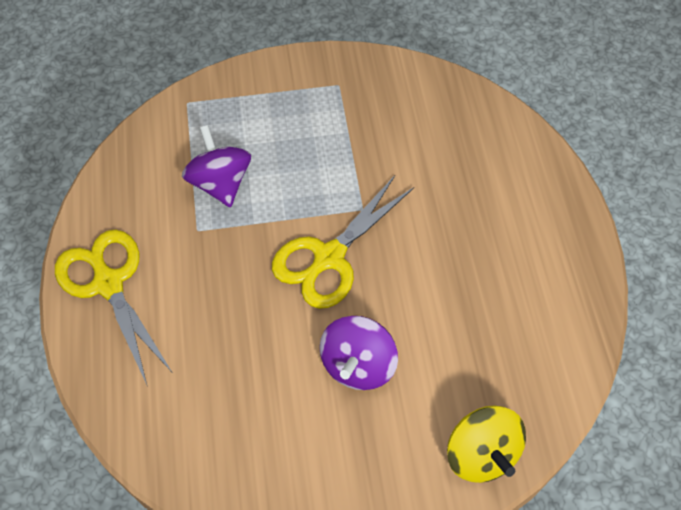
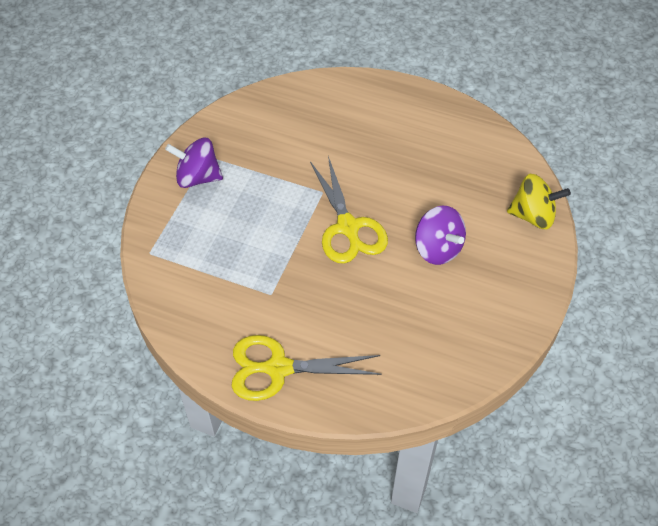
camera: 60 degrees left, 5 degrees down
(220, 183) = (240, 262): purple spinning top -> purple spinning top (197, 177)

